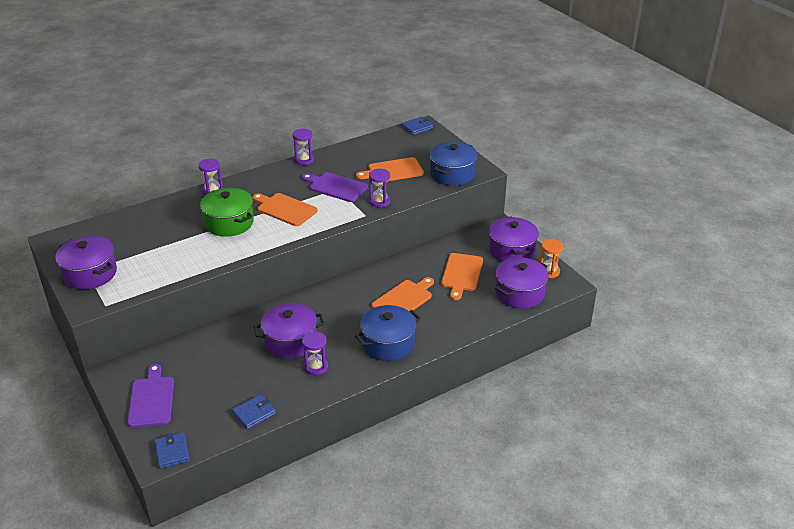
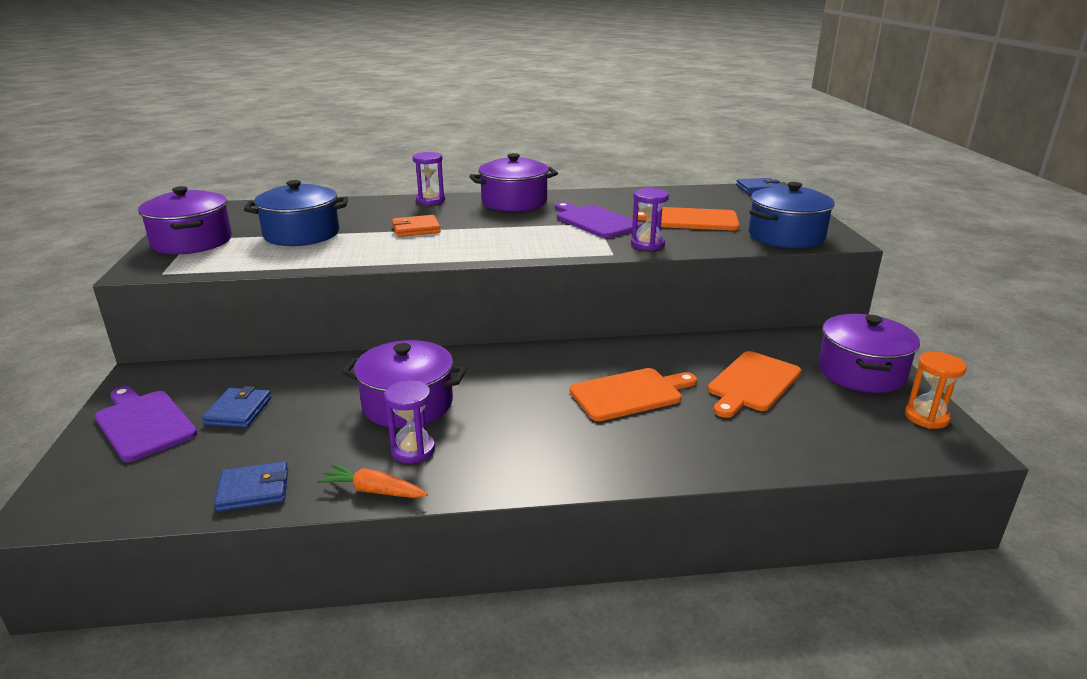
camera: 25 degrees right, 10 degrees down
(151, 399) = (143, 423): purple cutting board -> purple cutting board turned 60 degrees counterclockwise
(172, 452) = (77, 508): blue wallet -> blue wallet (238, 411)
(229, 223) = (416, 229): green pot -> orange wallet
(285, 209) = (503, 229): orange cutting board -> none
(304, 160) = (575, 193): purple hourglass -> none
(314, 394) = (373, 491): none -> orange carrot
(388, 343) = (559, 449): blue pot -> blue pot (302, 234)
(519, 293) = (852, 436): purple pot -> purple pot (514, 202)

